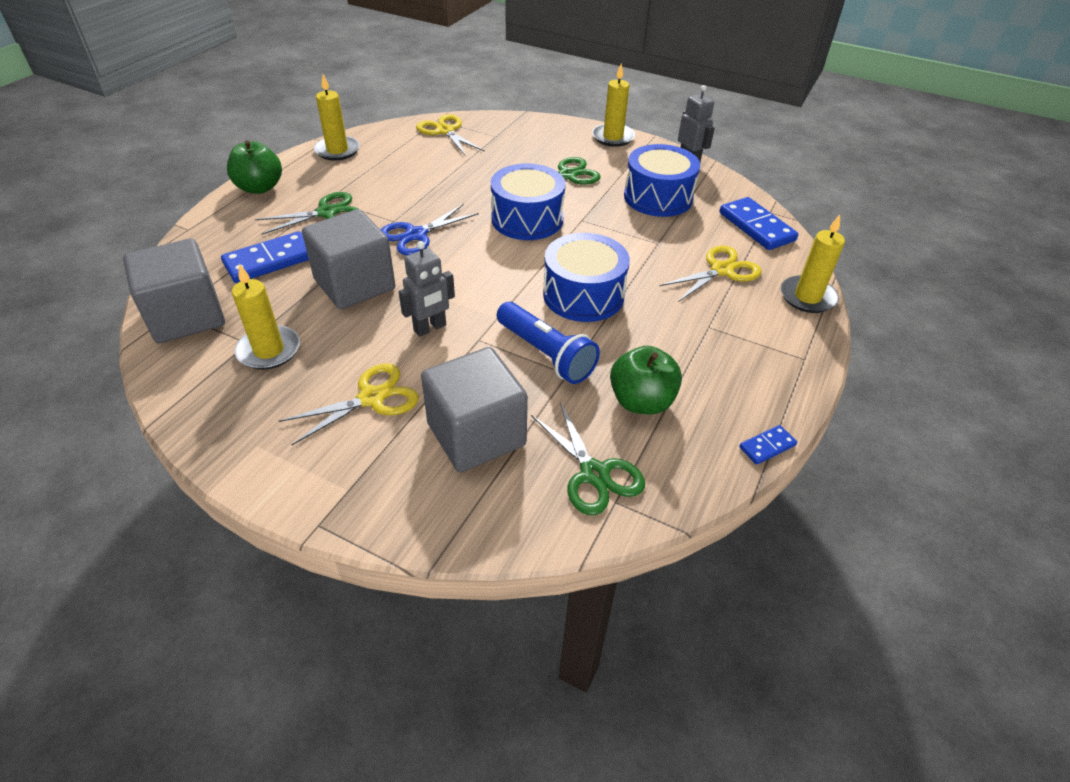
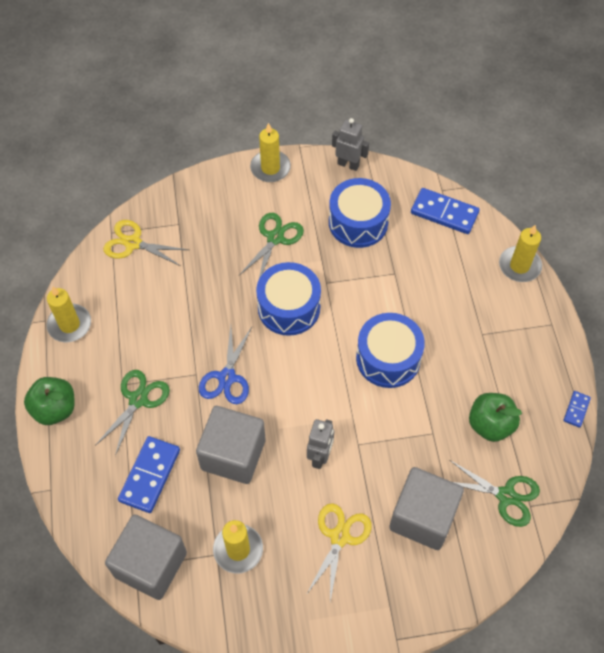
camera: 35 degrees left, 15 degrees up
(545, 354) = (408, 426): blue flashlight -> none
(722, 270) = (453, 274): yellow scissors -> none

